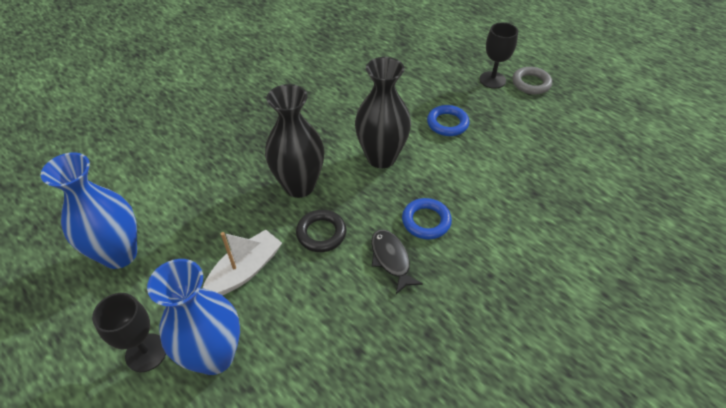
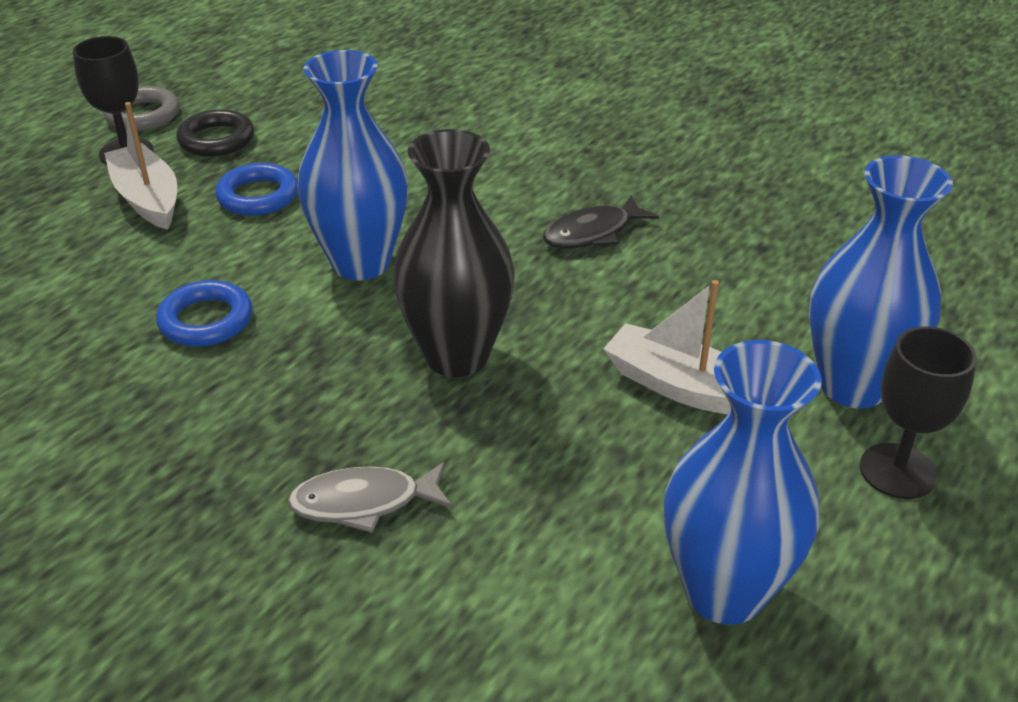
camera: 100 degrees left, 10 degrees down
(222, 150) = (364, 502): none -> grey fish
(321, 233) = (566, 310): black ring -> black ring (216, 139)
(381, 157) = (361, 263): black vase -> blue vase
(426, 221) = (504, 206): blue ring -> blue ring (206, 320)
(448, 88) = (147, 199): none -> white boat

